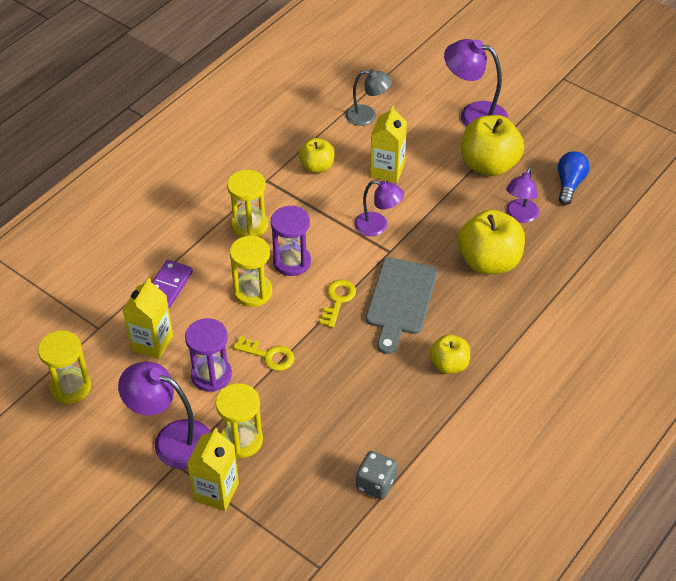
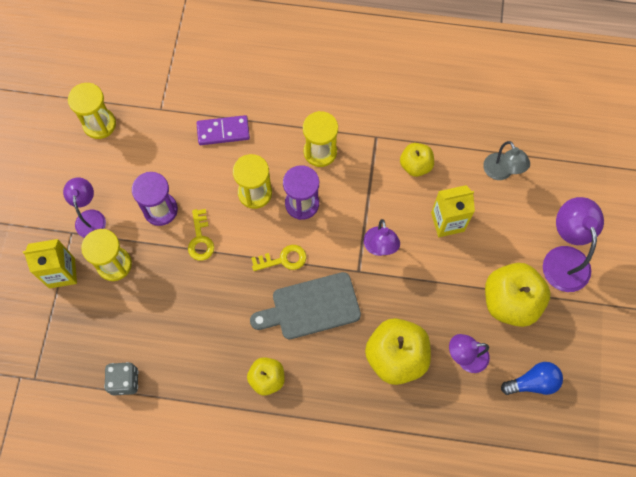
camera: 60 degrees right, 20 degrees up
(152, 343) = (167, 152): yellow carton -> none
(172, 440) = (90, 217): purple lamp -> purple lamp, size x0.65

